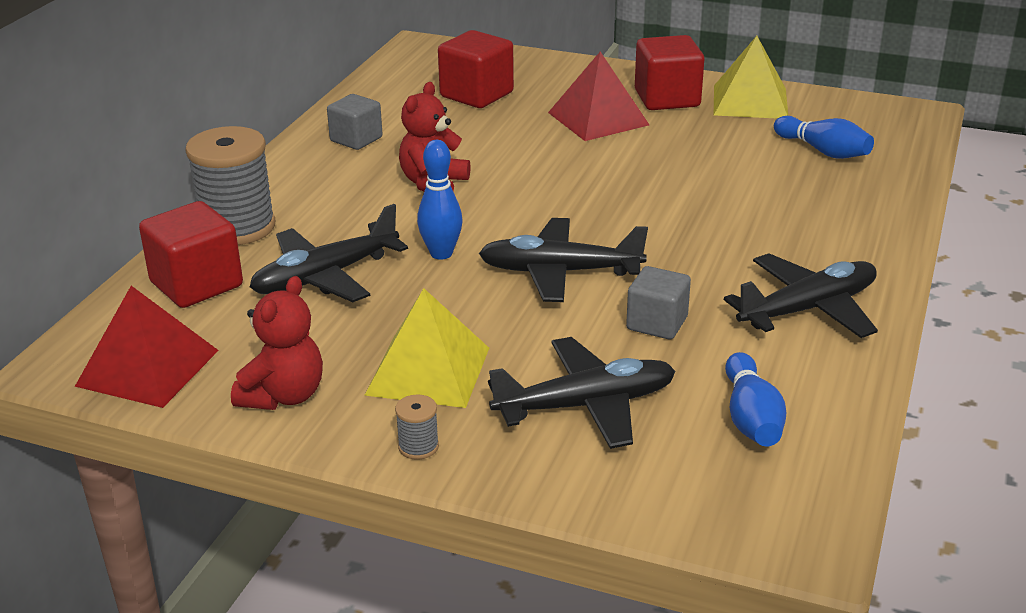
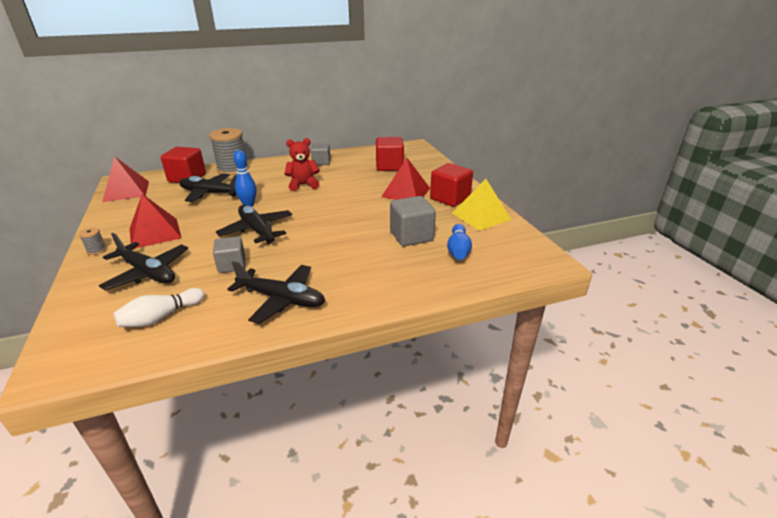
camera: 50 degrees right, 0 degrees up
(283, 396) = (120, 216): red teddy bear -> none
(428, 371) = (155, 233): yellow pyramid -> red pyramid
(745, 165) = (411, 236): none -> grey cube
(751, 418) = (161, 317): blue bowling pin -> white bowling pin

